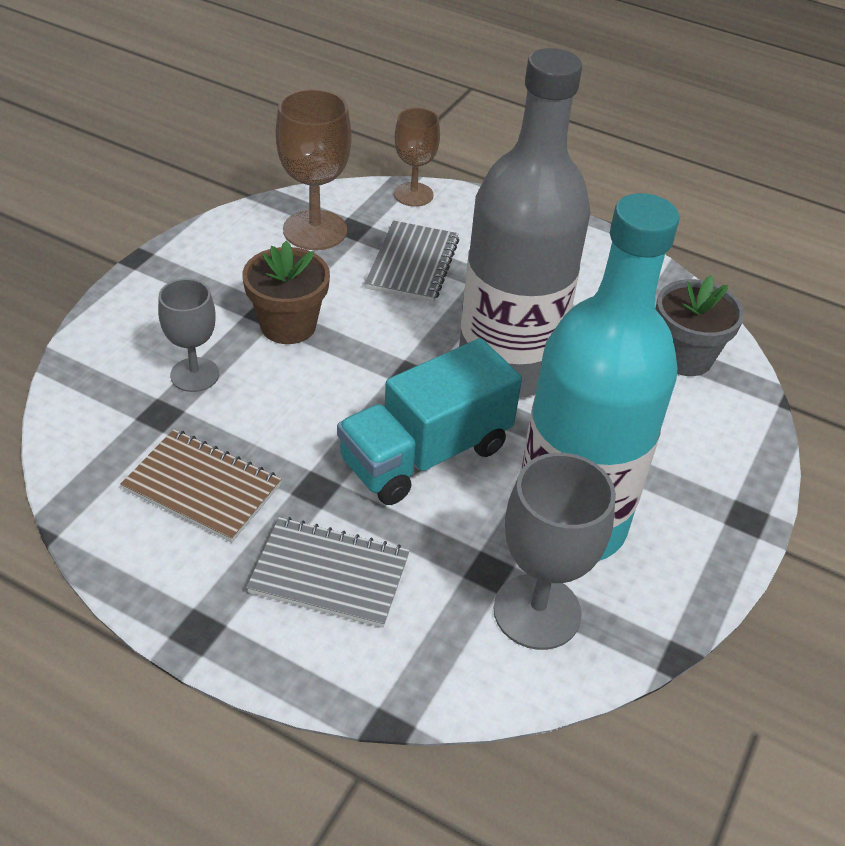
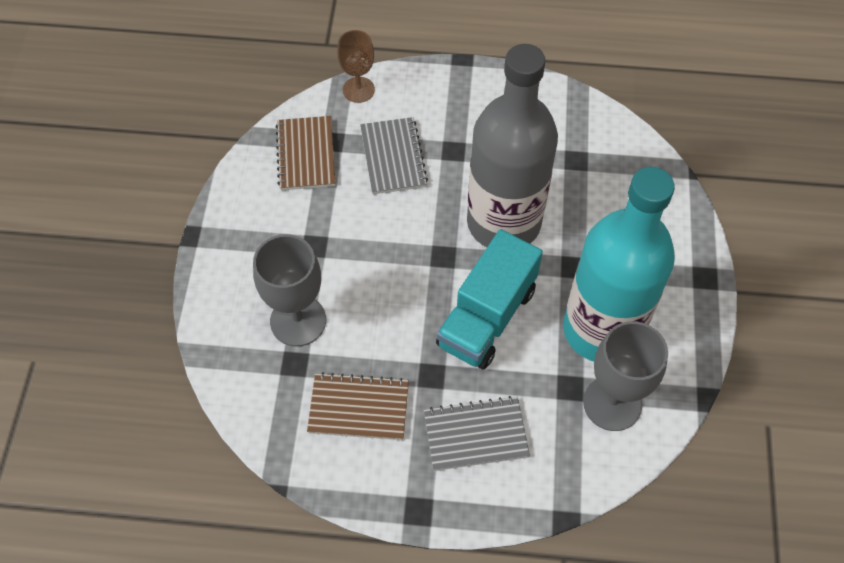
camera: 20 degrees left, 15 degrees up
(194, 375) = (298, 321): grey goblet -> grey goblet, size x1.54
(288, 325) = (337, 250): brown flower pot -> none
(315, 230) = (306, 155): brown goblet -> brown notebook
(684, 357) = (614, 163): grey flower pot -> none

